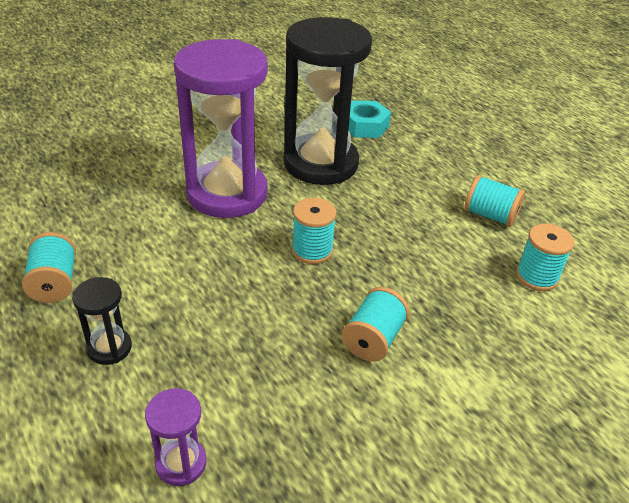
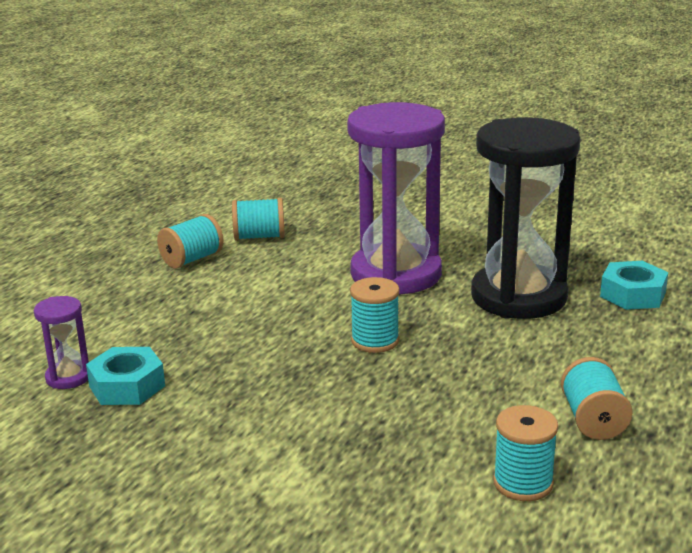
camera: 60 degrees right, 15 degrees down
(109, 348) = (150, 306): black hourglass -> none
(240, 424) = (127, 386): none -> turquoise nut
(373, 339) = (292, 412): turquoise spool -> turquoise spool (259, 237)

